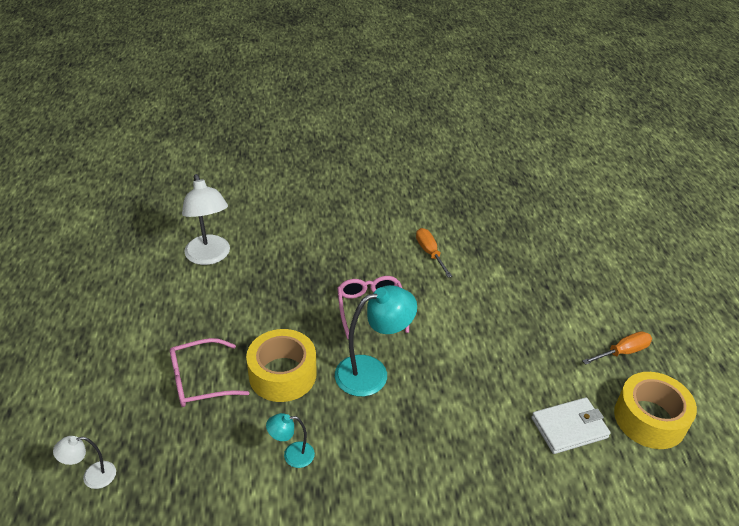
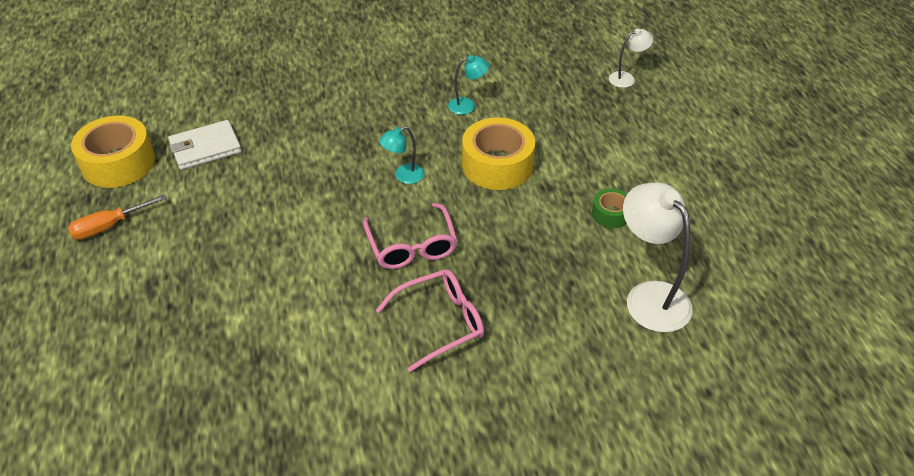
camera: 175 degrees right, 5 degrees up
(200, 380) = (578, 151): pink glasses -> pink glasses (439, 323)
(203, 316) = (610, 214): none -> green tape
(372, 372) = (403, 176): turquoise lamp -> turquoise lamp, size x0.52
(430, 253) = (332, 342): orange screwdriver -> none

